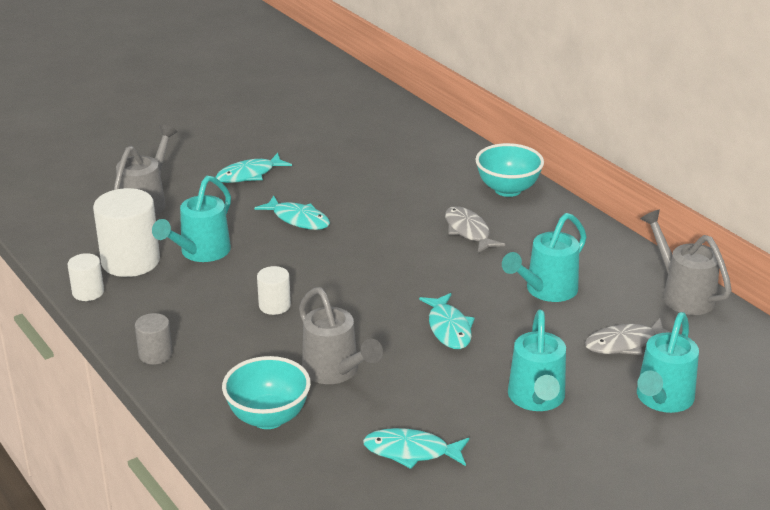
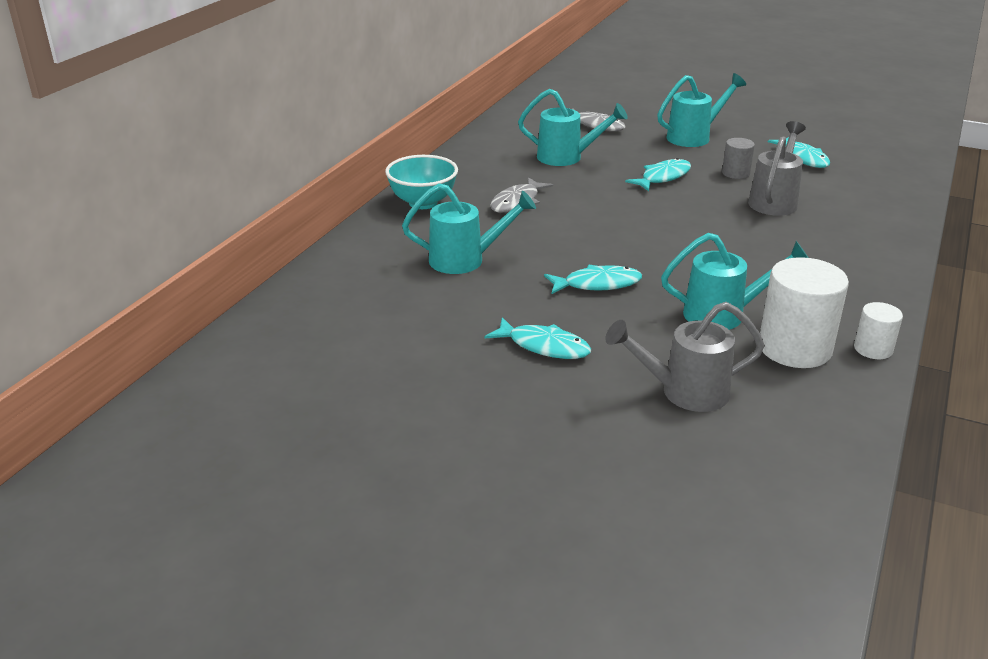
camera: 120 degrees left, 0 degrees up
(155, 354) = (881, 275): grey cylinder -> grey cylinder (735, 173)
(268, 417) = (857, 208): turquoise bowl -> none
(274, 305) = (740, 248): white cylinder -> none
(298, 219) = (597, 284): turquoise fish -> turquoise fish turned 75 degrees clockwise
(662, 399) = (639, 108): turquoise watering can -> turquoise watering can (465, 260)
(683, 295) = (512, 119): grey watering can -> none

